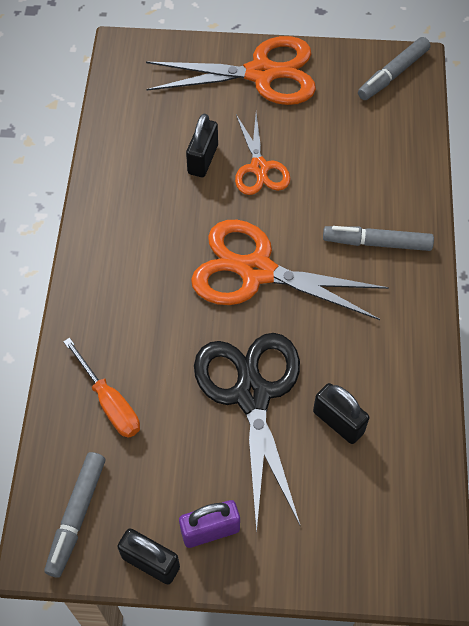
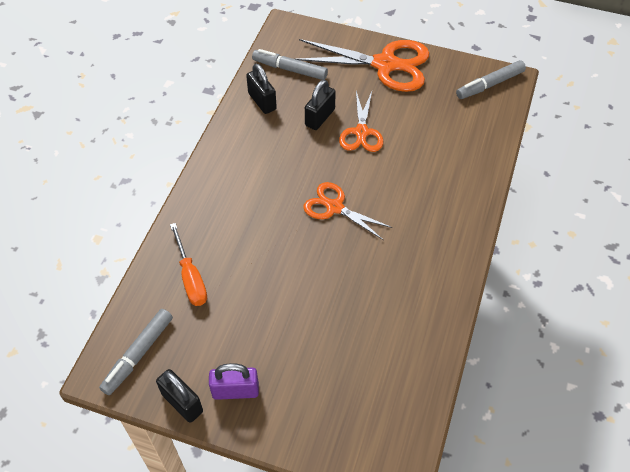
camera: 15 degrees right, 5 degrees down
(252, 395) = (301, 298): black scissors -> none
(256, 271) = (334, 207): orange scissors -> orange scissors, size x0.58
(338, 422) = (362, 334): black padlock -> black padlock (262, 101)
(377, 243) = (437, 207): grey marker -> grey marker (290, 69)

